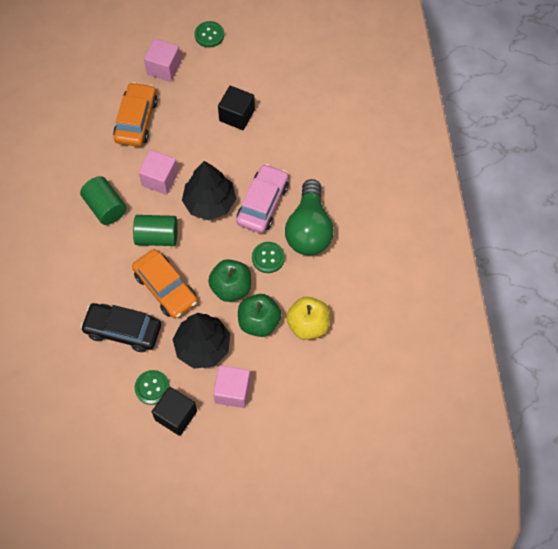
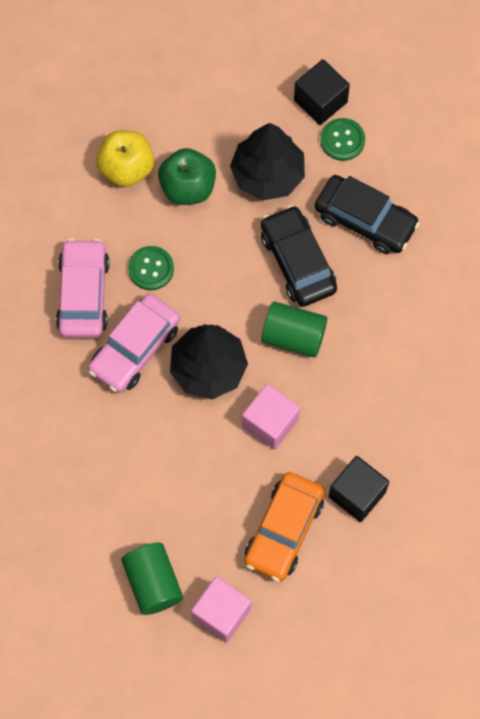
camera: 165 degrees left, 5 degrees up
(105, 207) = (356, 398): green cylinder -> green cylinder (153, 583)
(165, 288) = (298, 262): orange car -> black car
(209, 35) = (135, 658): green button -> none
(231, 287) = (211, 241): green apple -> none
(232, 391) = (244, 112): pink cube -> none
(237, 115) = (132, 499): black cube -> black cube (357, 494)
(309, 229) = (83, 294): green light bulb -> pink car

